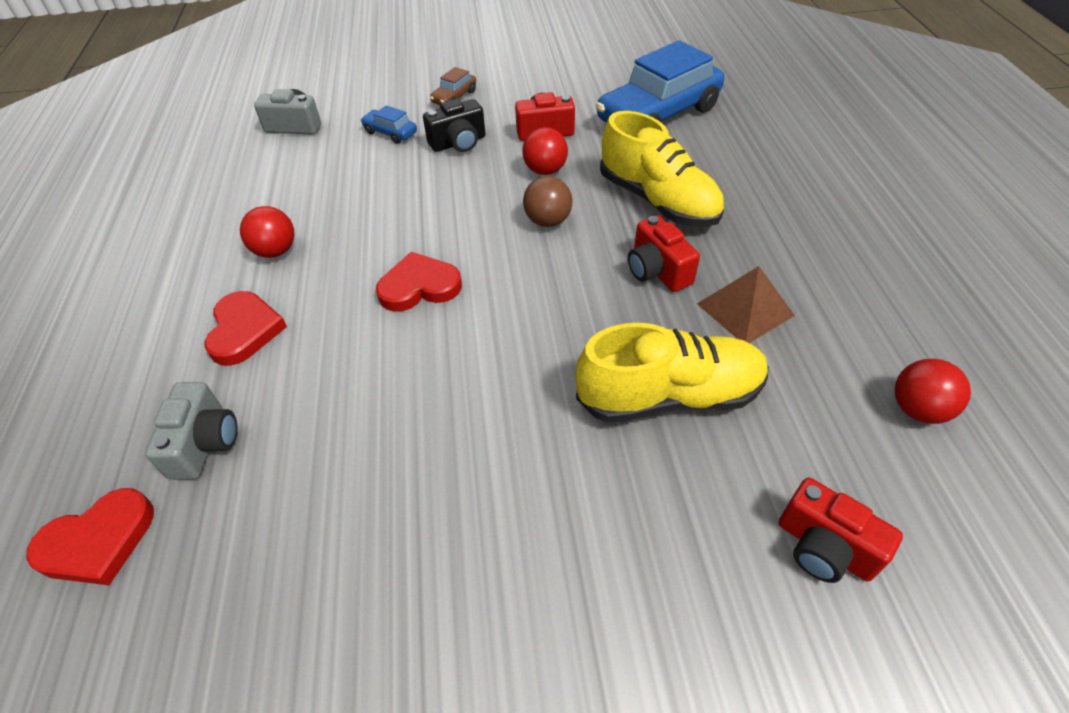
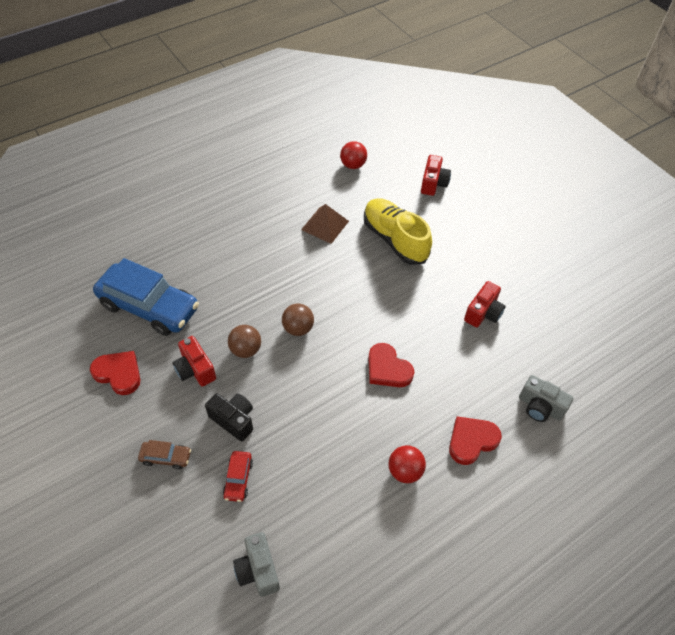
camera: 120 degrees left, 5 degrees up
(98, 541) = (606, 414): red heart -> red heart (118, 373)
(205, 443) = (540, 407): grey camera -> grey camera turned 120 degrees counterclockwise
(390, 133) = (238, 479): blue car -> red car
(545, 170) = (246, 350): red ball -> brown ball
(657, 271) = (315, 265): red camera -> red camera (483, 313)
(658, 201) = (252, 280): yellow shoe -> none

